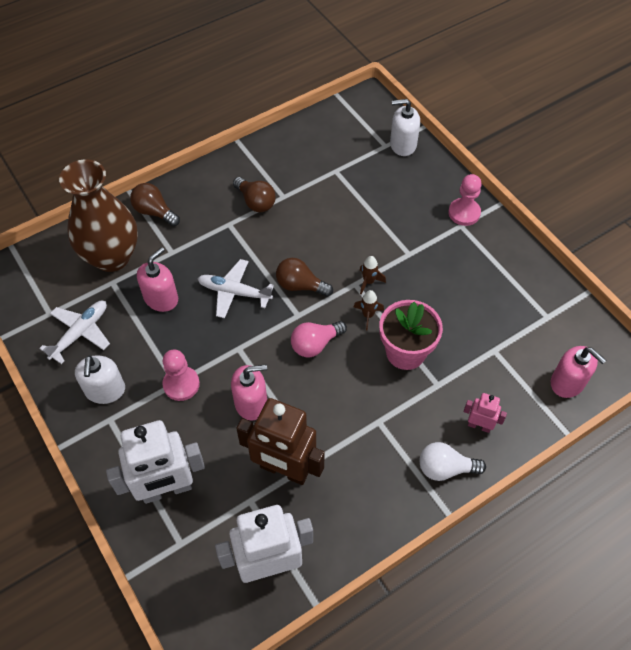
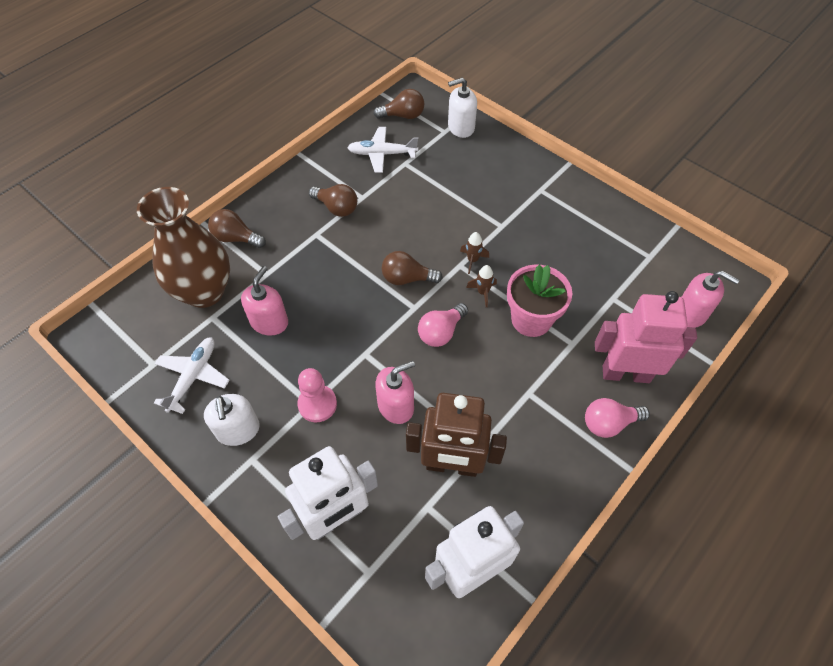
camera: 15 degrees left, 0 degrees up
(234, 292) = (343, 299): white plane -> white plane (382, 154)
(349, 121) = (403, 115): none -> brown light bulb
(445, 468) = (609, 423): white light bulb -> pink light bulb
(464, 213) = (539, 178): pink pawn -> none
(479, 425) = (625, 373): pink robot -> pink robot, size x2.08

